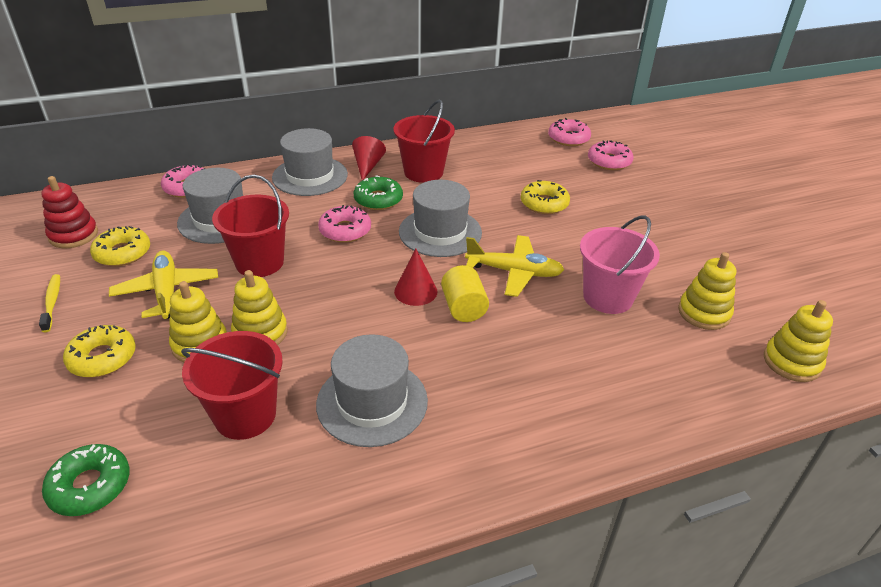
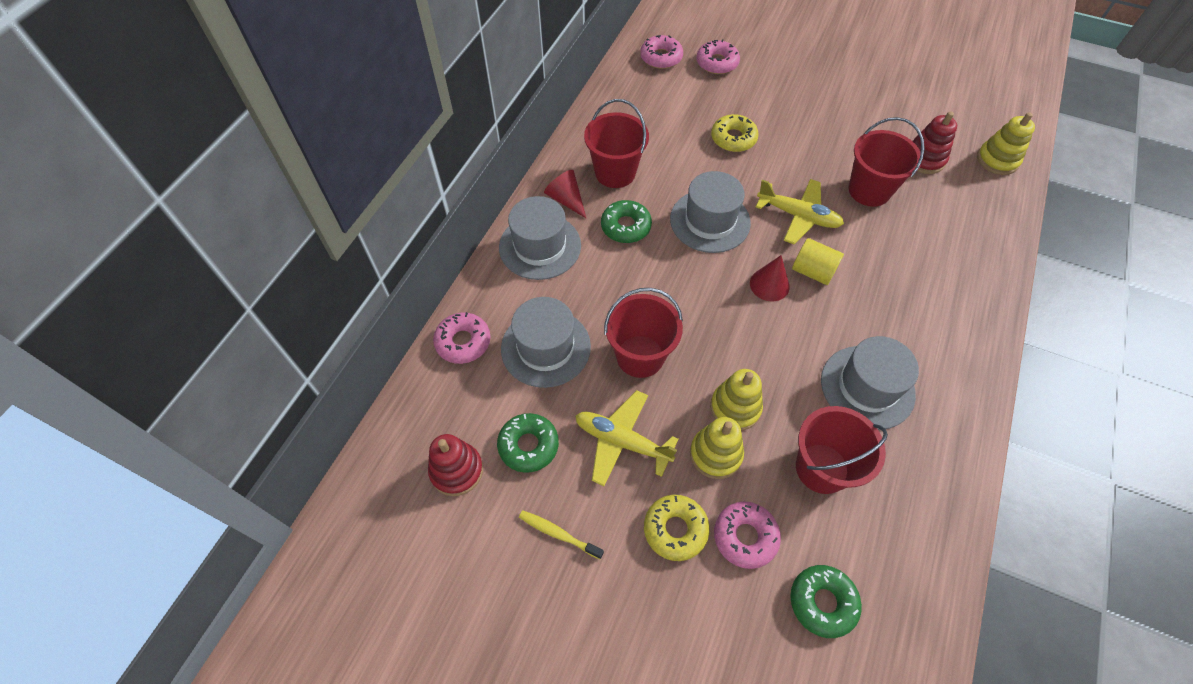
camera: 45 degrees left, 20 degrees up
(122, 253) = (528, 445): yellow donut -> green donut
(345, 230) = (649, 275): pink donut -> pink donut (745, 536)
(514, 272) = (798, 216): yellow plane -> yellow plane turned 60 degrees clockwise
(608, 297) = (869, 190): pink bucket -> red bucket
(704, 313) = (924, 159): yellow stacking toy -> red stacking toy

